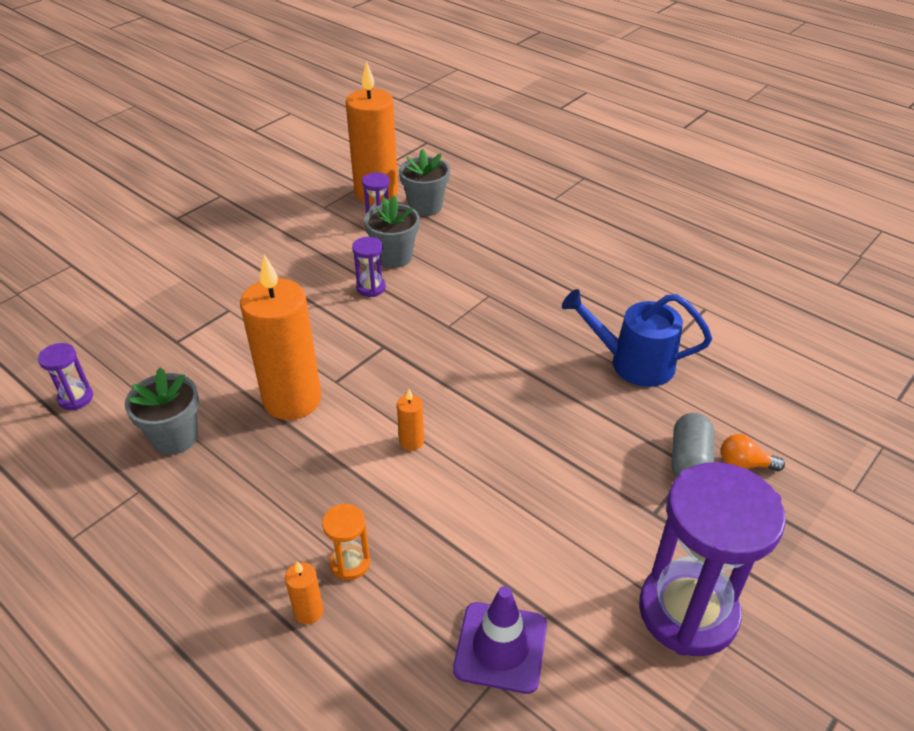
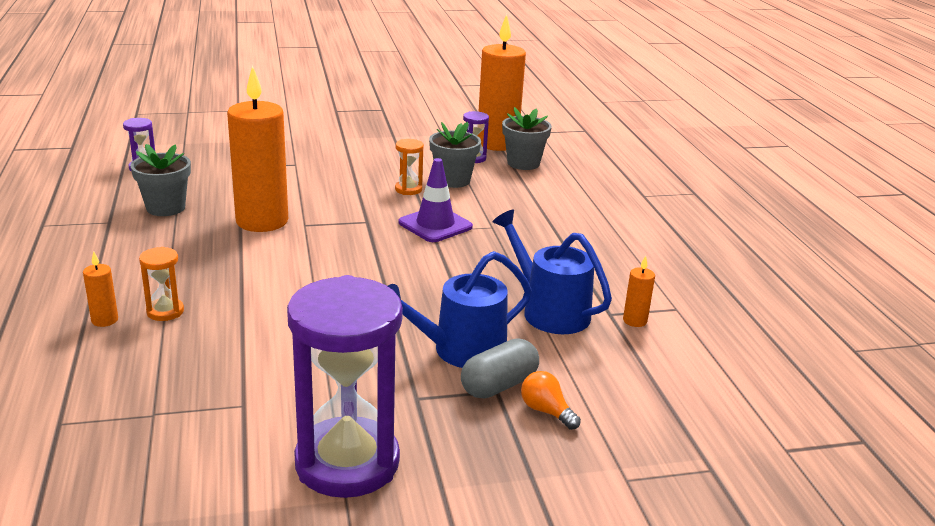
camera: 35 degrees right, 15 degrees down
(371, 288) = (408, 189): purple hourglass -> orange hourglass
(411, 441) = (303, 275): orange candle -> orange candle (634, 321)
(500, 647) = (185, 402): purple traffic cone -> purple traffic cone (435, 225)
(625, 444) = (461, 351): none -> blue watering can

